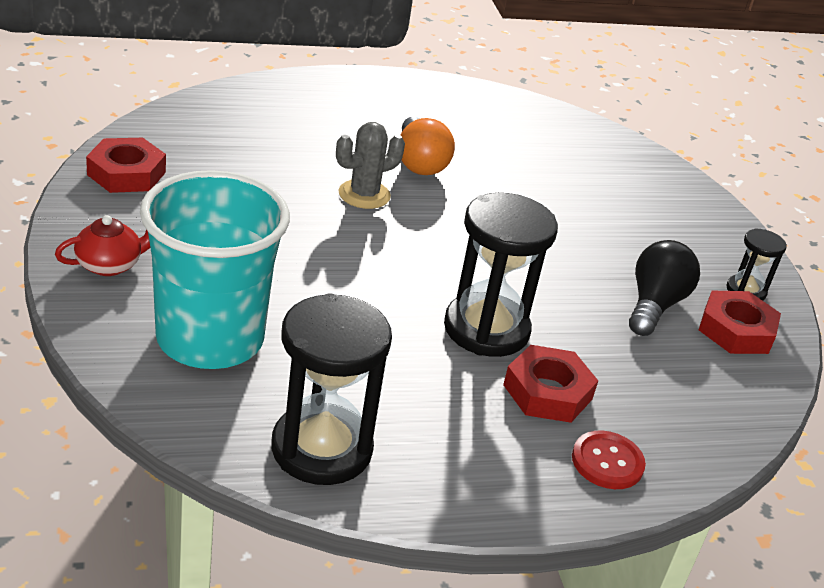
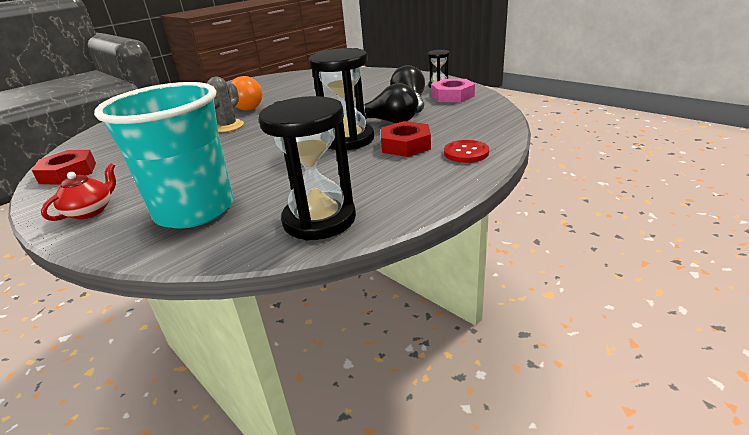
camera: 25 degrees left, 5 degrees down
(579, 328) = (389, 121): none -> black light bulb
(736, 330) = (452, 96): red nut -> pink nut

